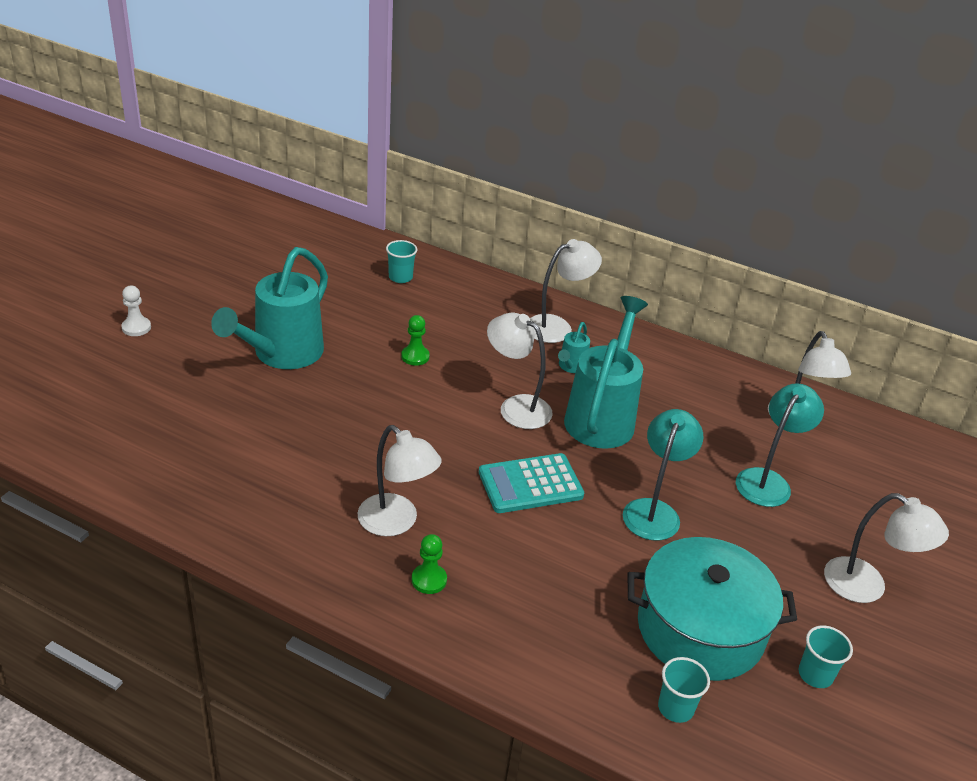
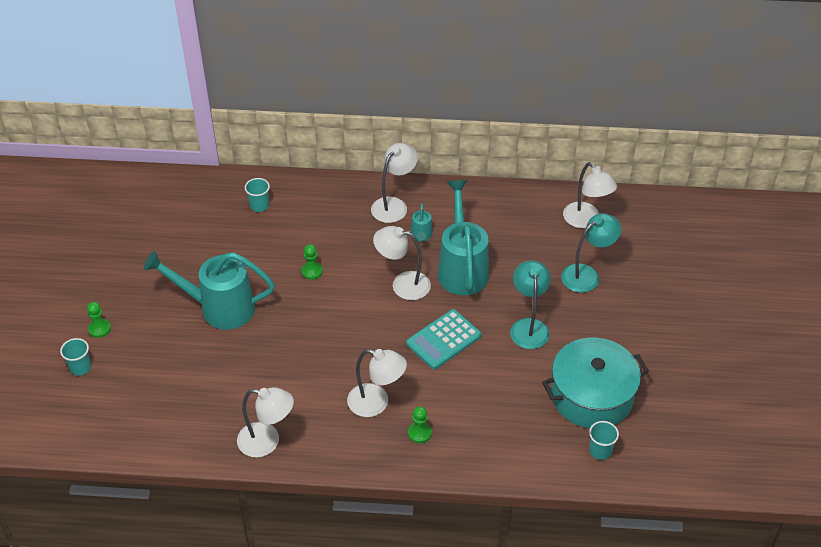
camera: 20 degrees left, 10 degrees up
(136, 328) = (99, 329): white pawn -> green pawn
(281, 354) = (219, 308): turquoise watering can -> turquoise watering can turned 90 degrees clockwise
(767, 480) = (587, 274): turquoise lamp -> turquoise lamp turned 45 degrees clockwise
(815, 674) = (666, 396): turquoise cup -> turquoise cup (80, 367)
(867, 587) = (673, 326): white lamp -> white lamp (267, 441)

